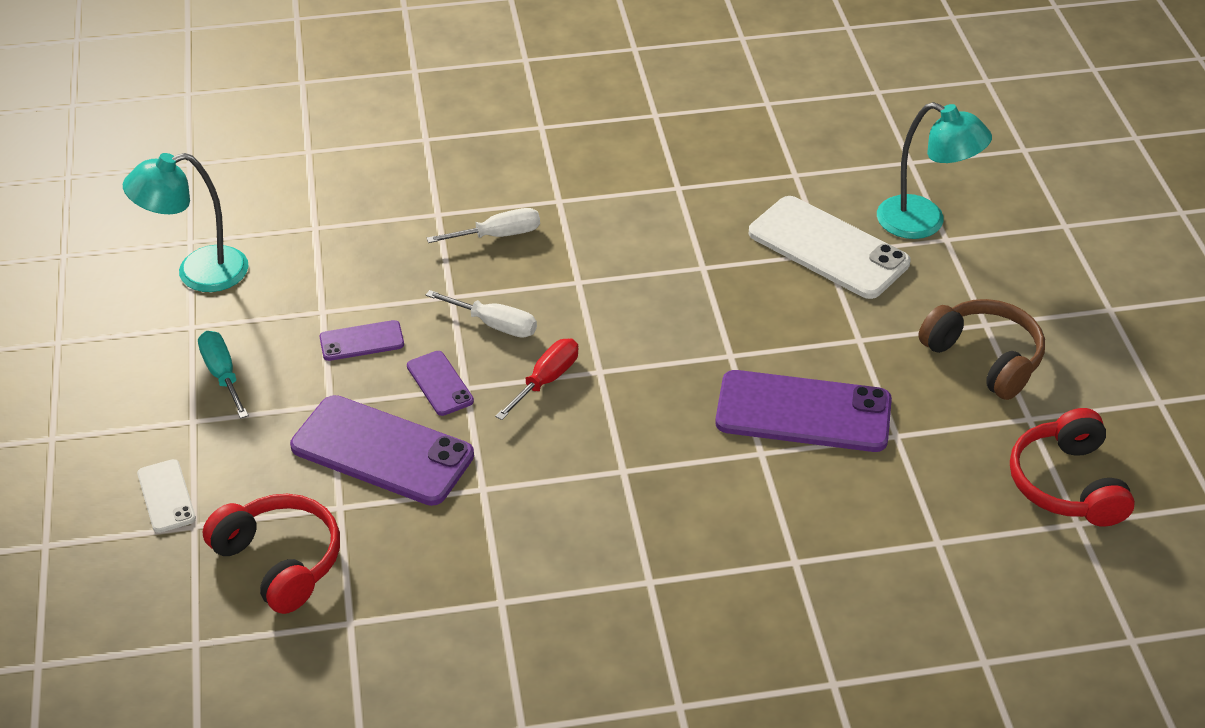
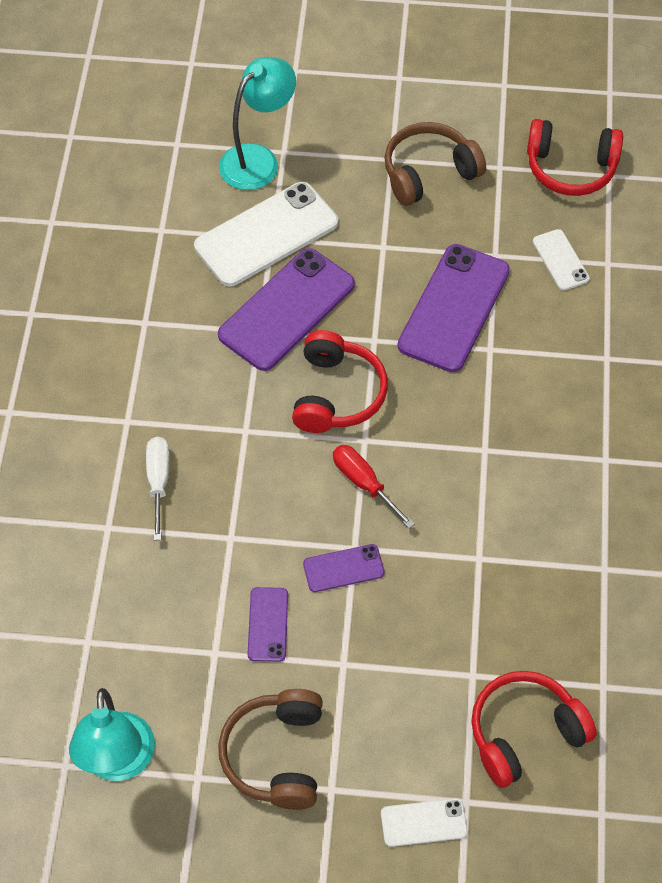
camera: 75 degrees left, 15 degrees up
(222, 374) = (276, 755): turquoise screwdriver -> brown headphones
(382, 451) = (415, 630): purple phone -> purple phone (287, 310)
(494, 325) = (281, 509): white screwdriver -> none
(649, 339) = (337, 394): none -> red headphones
(919, 496) = (560, 260): none -> white phone

